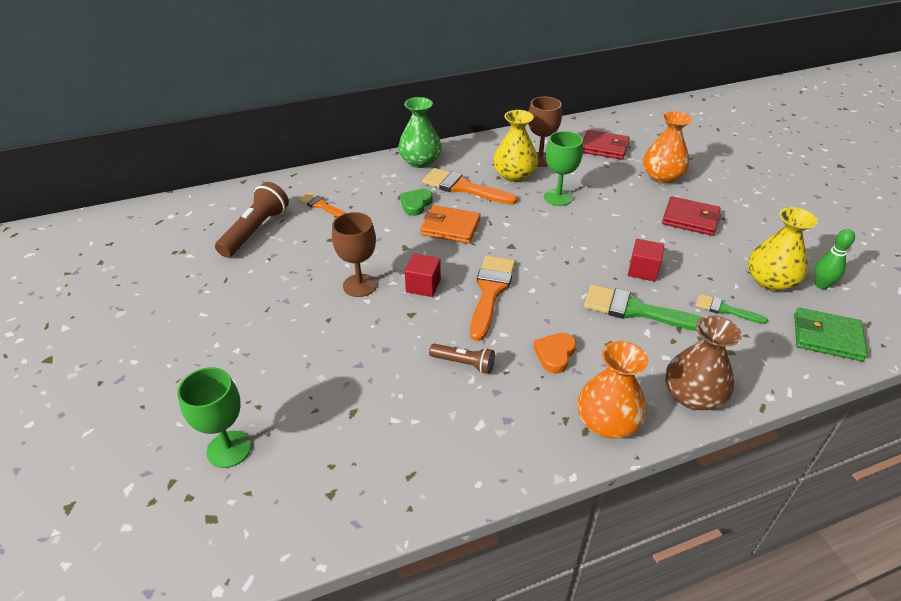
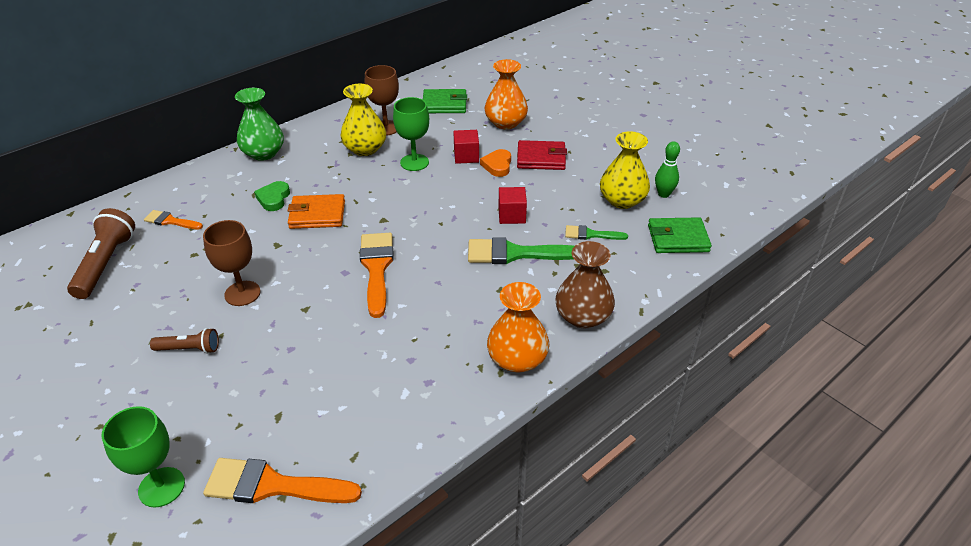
camera: 20 degrees left, 0 degrees up
(423, 285) = (308, 278): red cube -> red cube (466, 156)
(463, 187) = (317, 171): orange brush -> orange brush (273, 485)
(464, 363) = (372, 342): brown flashlight -> brown flashlight (189, 349)
(555, 354) = (454, 311): orange heart -> orange heart (497, 165)
(604, 148) = (444, 104): red wallet -> green wallet

